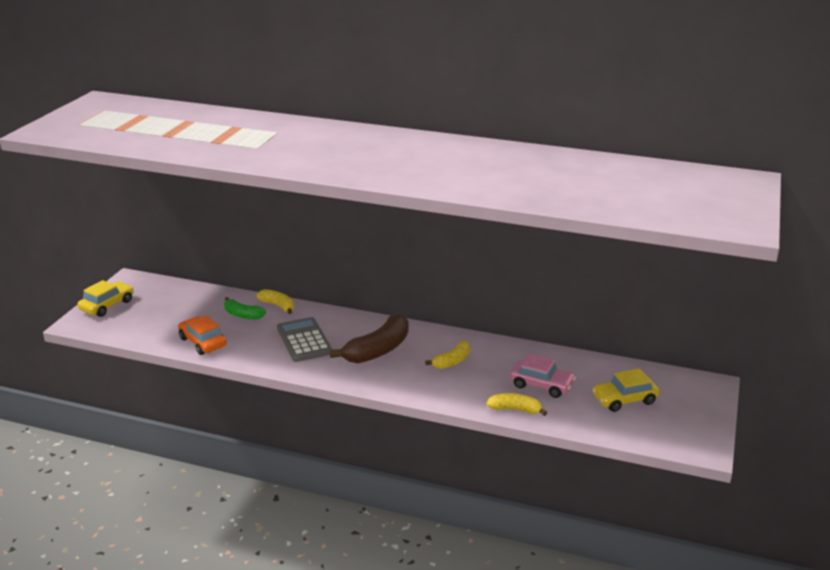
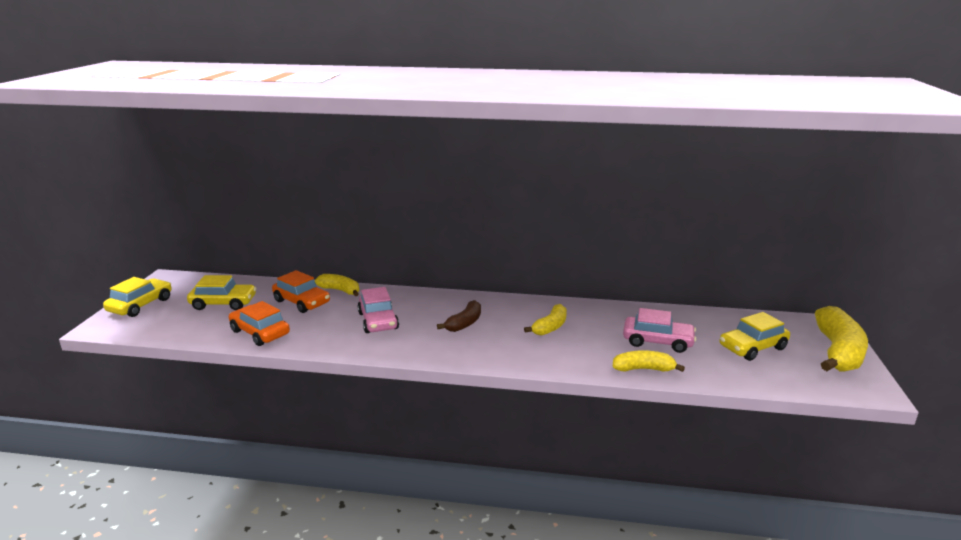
camera: 10 degrees left, 5 degrees down
(176, 310) = (223, 303): none -> yellow car
(242, 315) = (302, 302): green banana -> orange car
(304, 340) = (378, 321): grey calculator -> pink car
(378, 350) = (464, 323): brown banana -> brown banana, size x0.57
(700, 412) = (837, 352): none -> yellow banana

